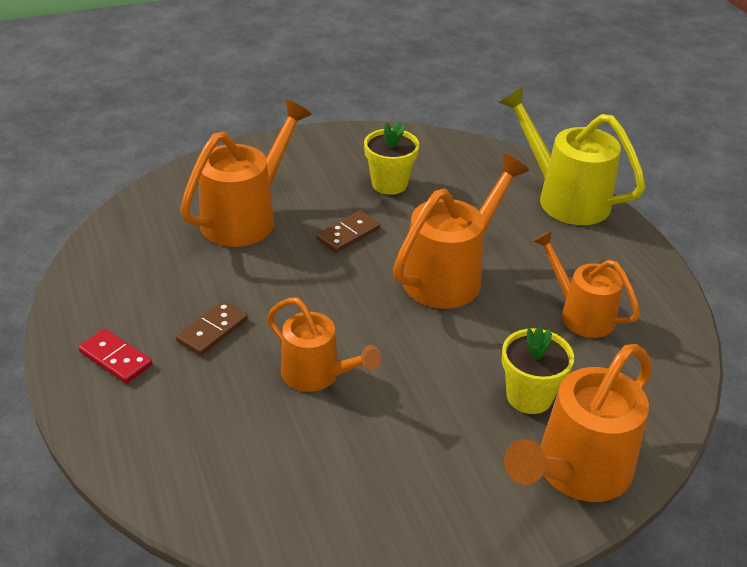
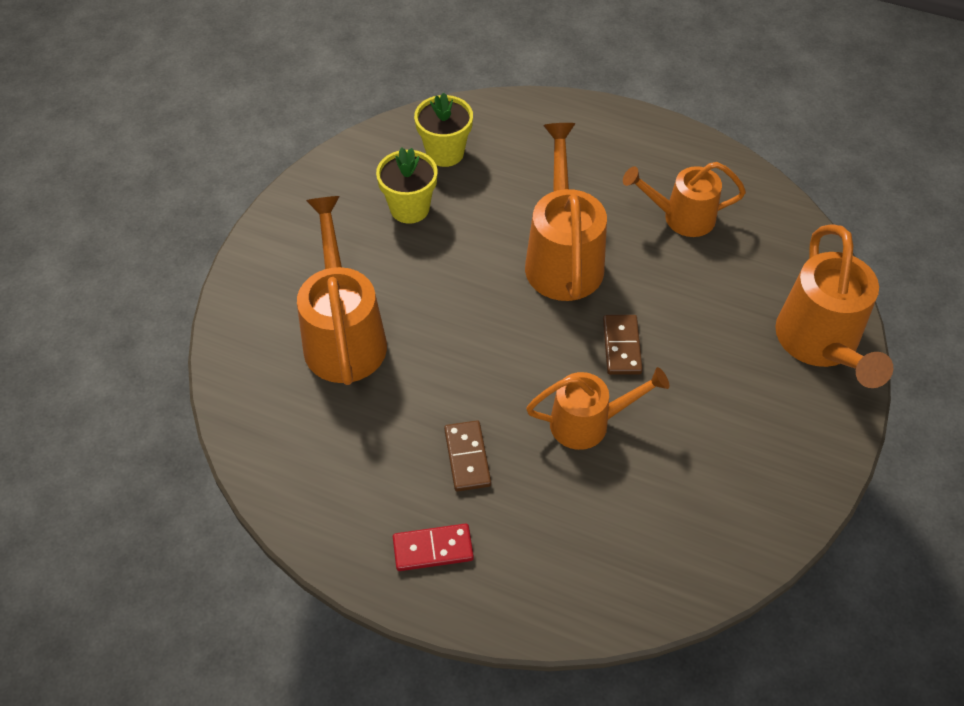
camera: 45 degrees left, 15 degrees up
(348, 234) = (444, 283): brown domino -> brown domino (622, 346)
(529, 396) = (731, 313): yellow flower pot -> yellow flower pot (445, 153)
(564, 198) = (549, 119): yellow watering can -> none

